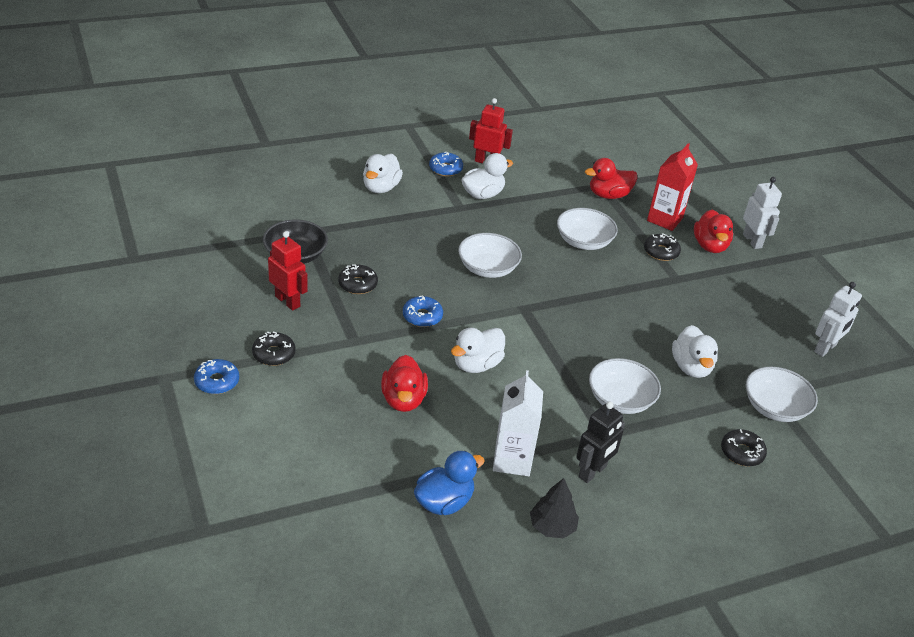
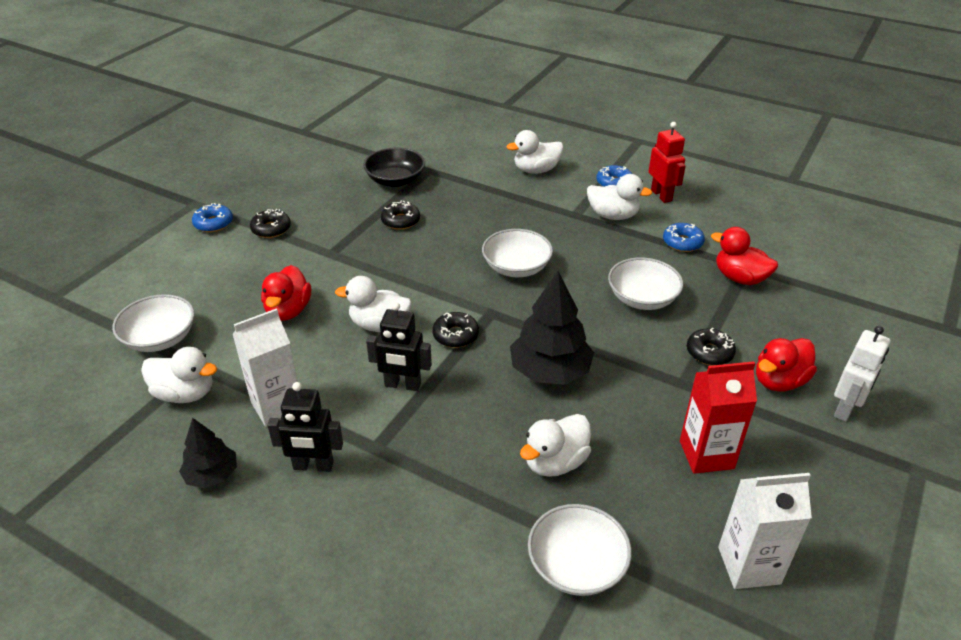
camera: 55 degrees right, 0 degrees up
(288, 301) = (338, 204): red robot -> none
(403, 400) = (288, 311): red duck -> red duck turned 45 degrees counterclockwise
(422, 316) = (404, 268): blue donut -> blue donut (682, 242)
(444, 502) = (185, 394): blue duck -> white duck
(555, 389) = (402, 385): none -> black robot
(610, 320) = (550, 371): none -> black tree
(620, 399) = (439, 434): white bowl -> white bowl (160, 338)
(664, 219) = (767, 330): red carton -> red carton (706, 454)
(742, 452) = (465, 570): black donut -> black donut (455, 335)
(825, 348) = (749, 565): white robot -> white carton

